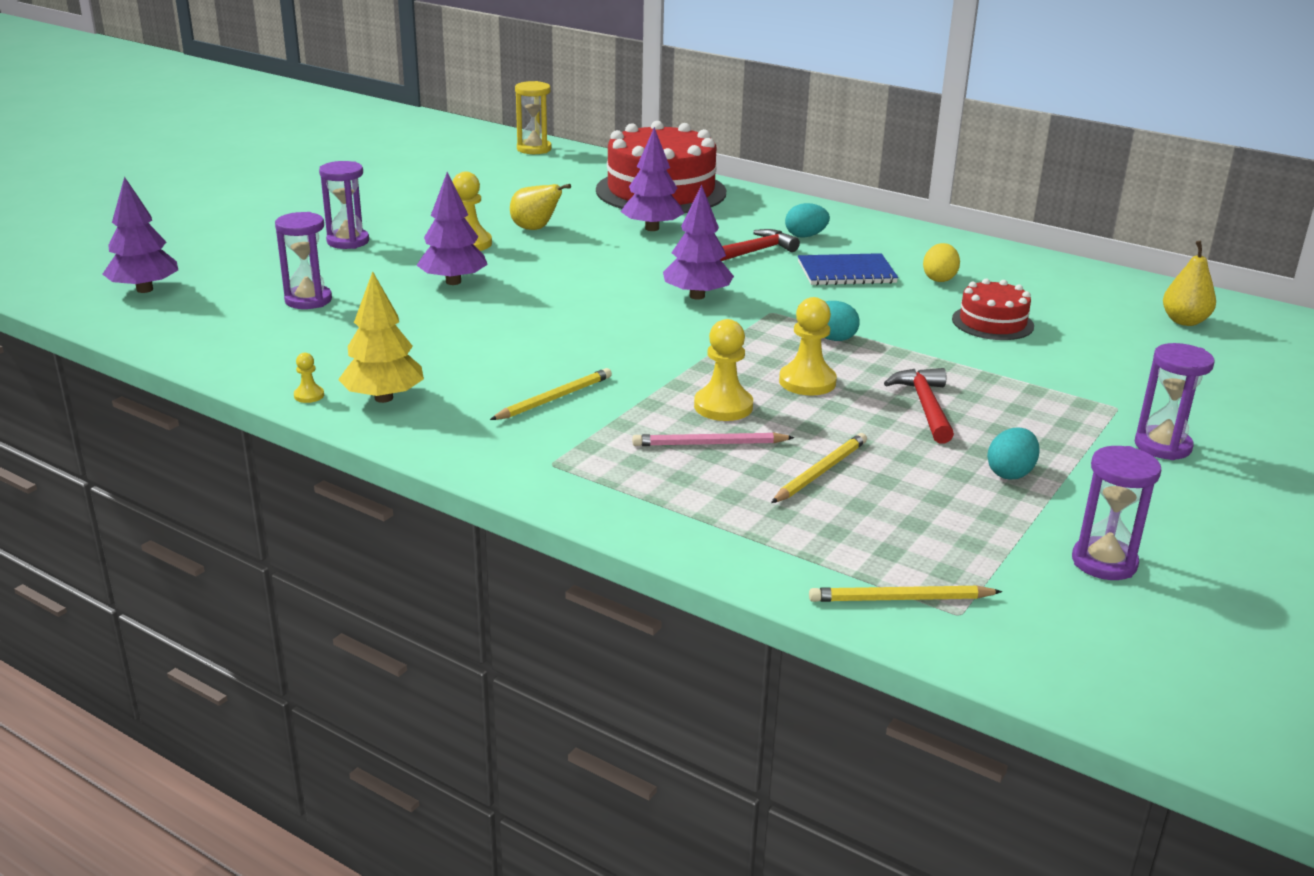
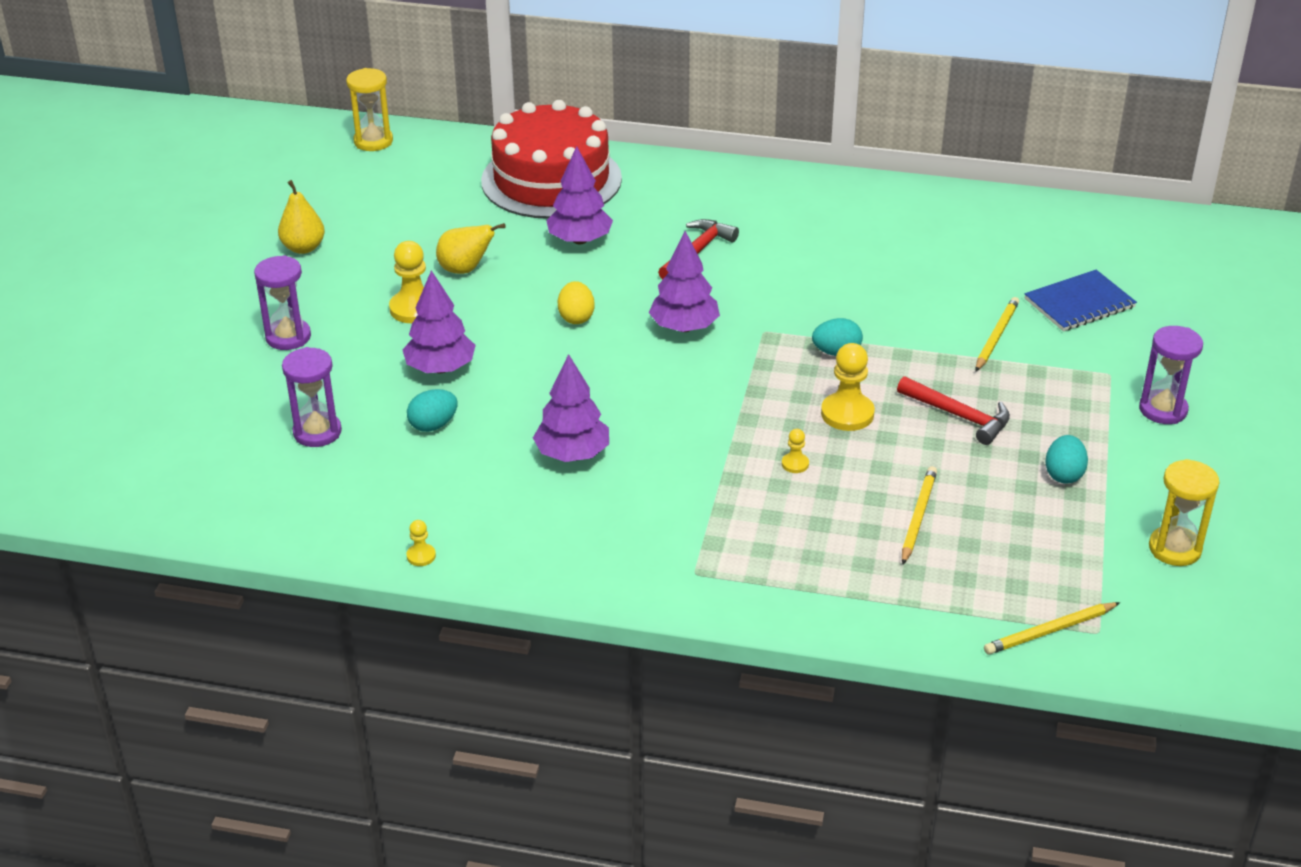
camera: 20 degrees left, 10 degrees up
(144, 289) = (135, 462): purple tree -> purple tree (572, 454)
(383, 398) = (492, 539): yellow tree -> none
(554, 398) = (644, 496): yellow pencil -> yellow pencil (996, 336)
(709, 444) = (811, 512): pink pencil -> none
(723, 406) = (795, 464): yellow pawn -> yellow pawn, size x0.50
(805, 236) = (732, 215): turquoise egg -> turquoise egg (433, 425)
(846, 272) = (799, 258): blue notebook -> blue notebook (1079, 303)
(925, 406) = (959, 416): red hammer -> red hammer turned 150 degrees clockwise
(939, 279) = (886, 246): yellow egg -> yellow egg (576, 317)
(992, 322) = (961, 294): red cake -> none
(1104, 562) = (1174, 549): purple hourglass -> yellow hourglass
(1184, 321) = (1116, 250): yellow pear -> yellow pear (303, 248)

